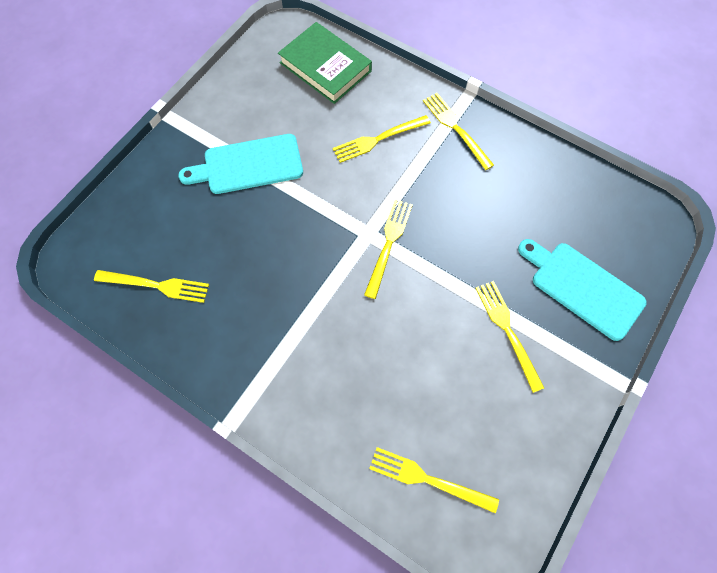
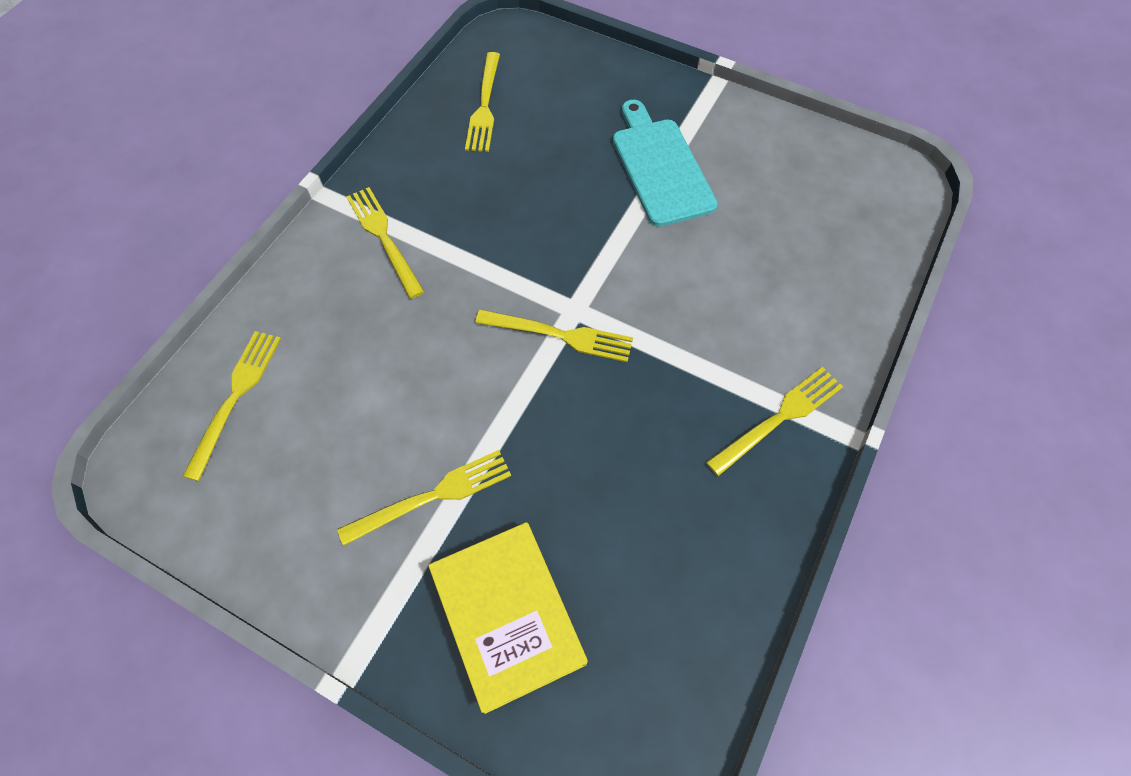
camera: 85 degrees right, 5 degrees down
(325, 67) = (849, 235): green book -> none
(377, 140) = (733, 310): yellow fork -> yellow fork (383, 237)
(582, 287) = (508, 616): turquoise cutting board -> yellow book

